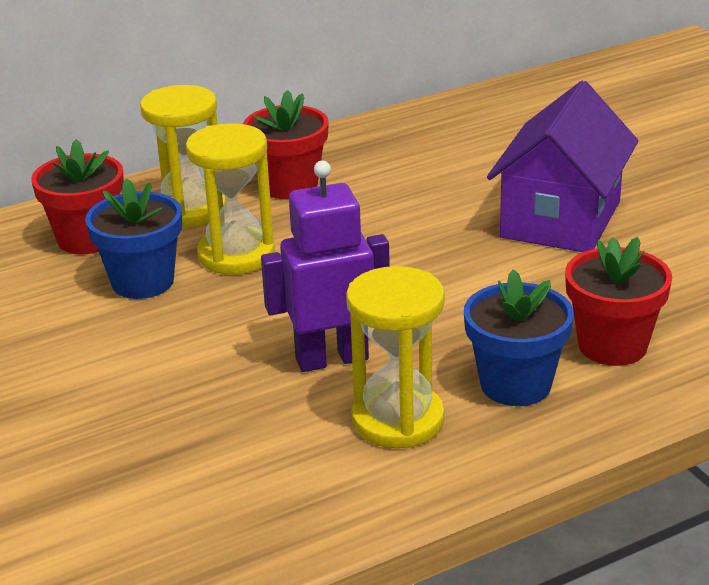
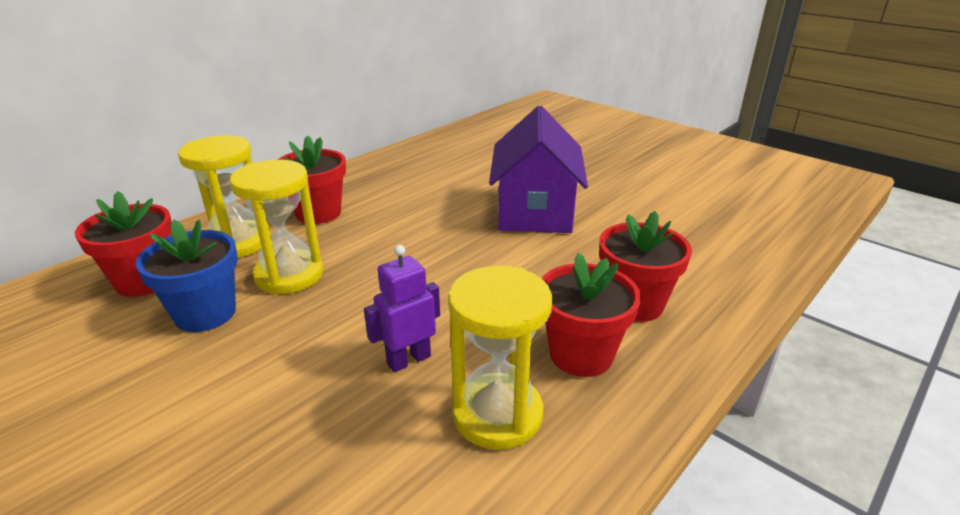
camera: 20 degrees left, 0 degrees up
(331, 359) = (408, 360): purple robot -> purple robot, size x0.65
(515, 385) = (581, 354): blue flower pot -> red flower pot

